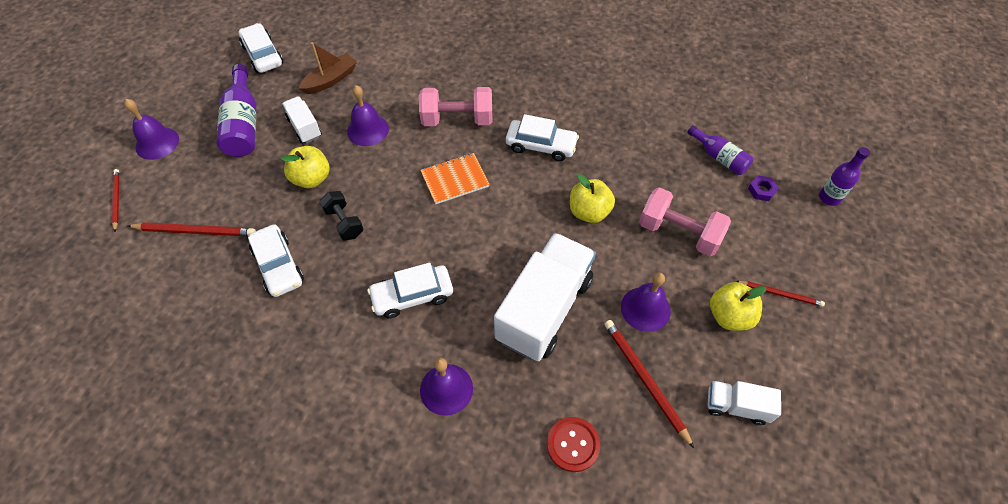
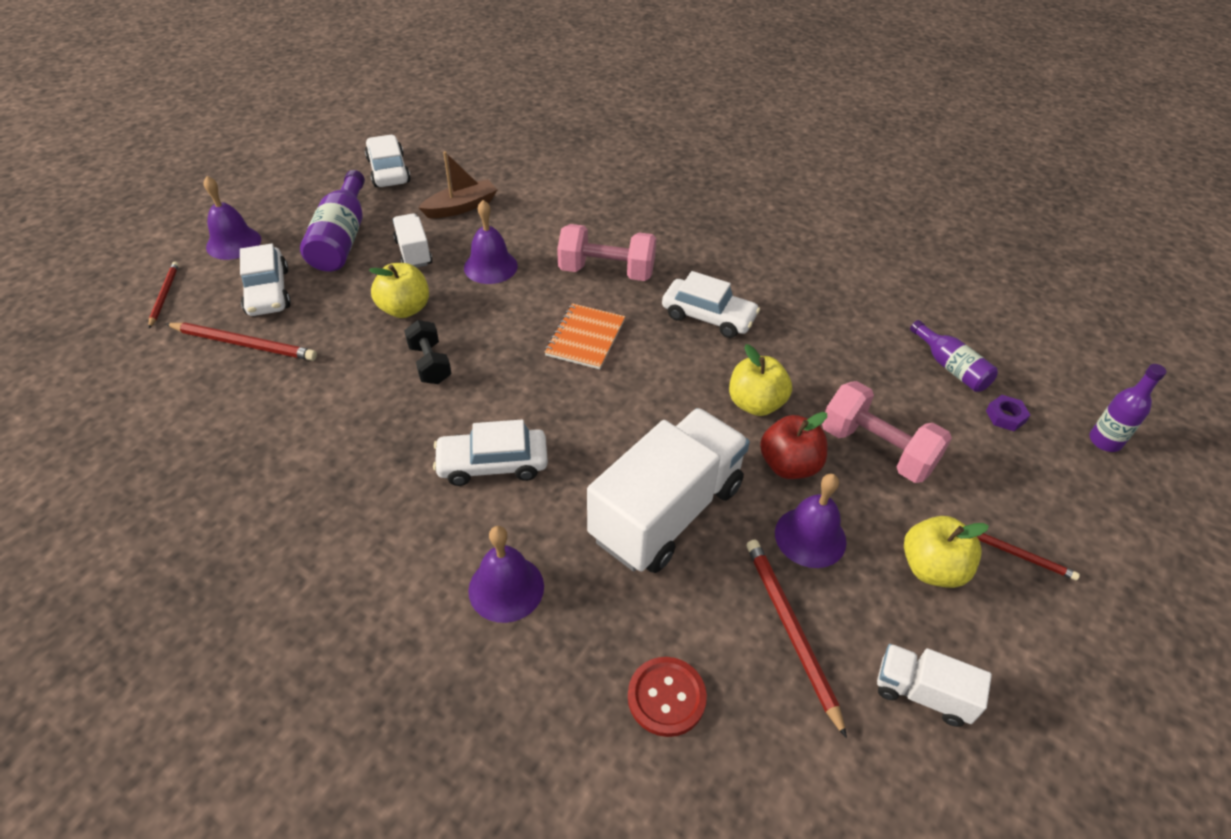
camera: 10 degrees right, 10 degrees down
(278, 266) = (332, 399): white car -> white car (268, 292)
(455, 179) = (585, 338): orange notebook -> orange notebook turned 60 degrees counterclockwise
(621, 257) = (789, 465): none -> red apple

